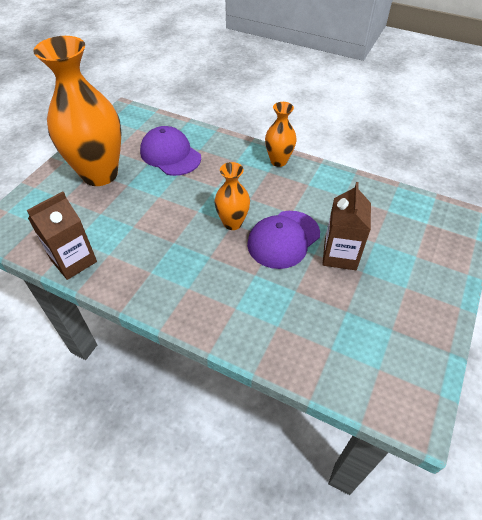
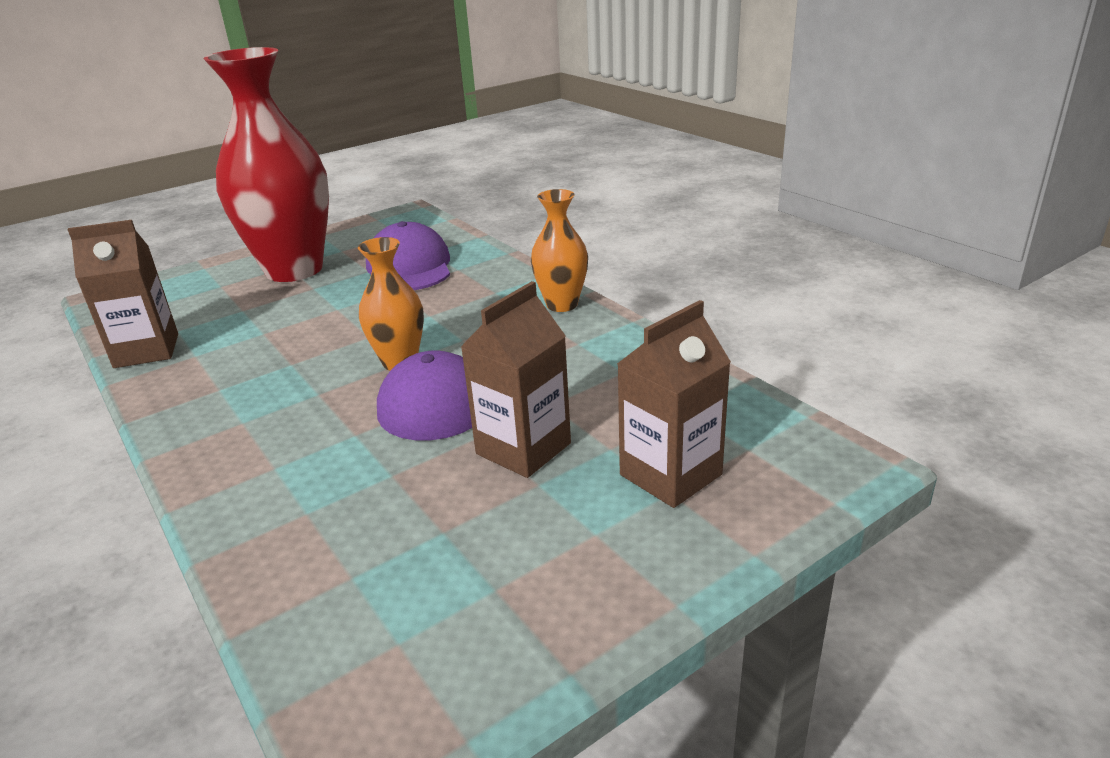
camera: 30 degrees right, 20 degrees down
(100, 174) = (294, 270): orange vase -> red vase
(410, 247) = (670, 475): none -> brown carton

